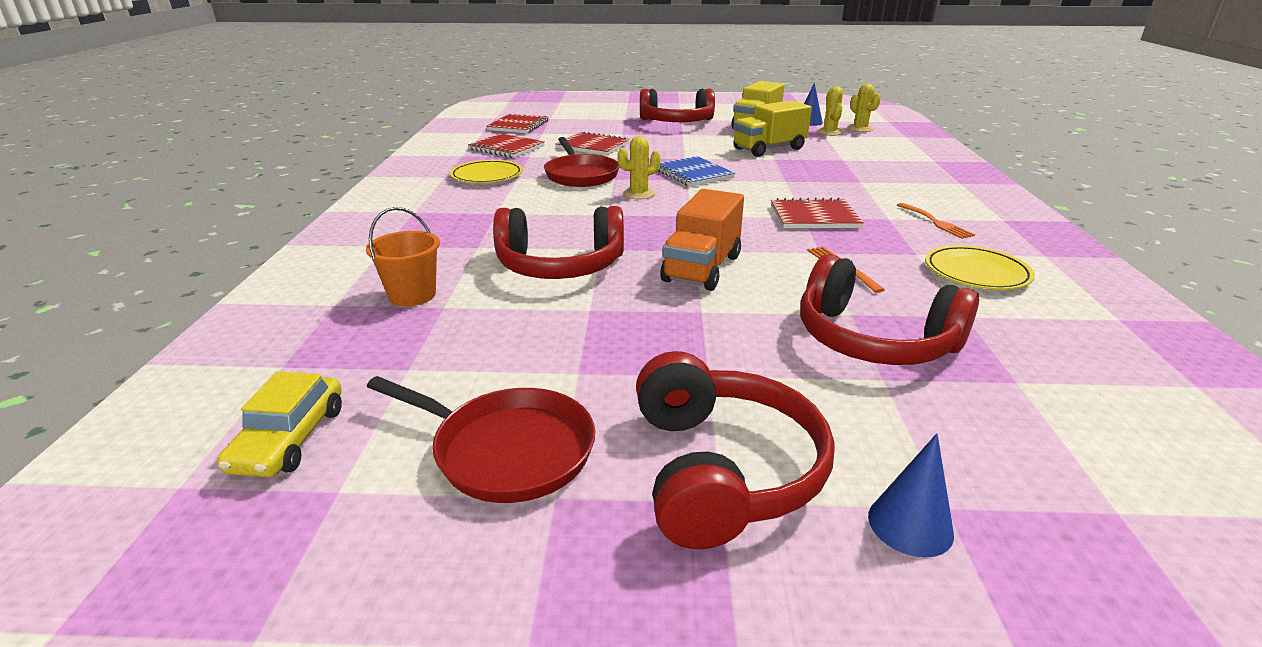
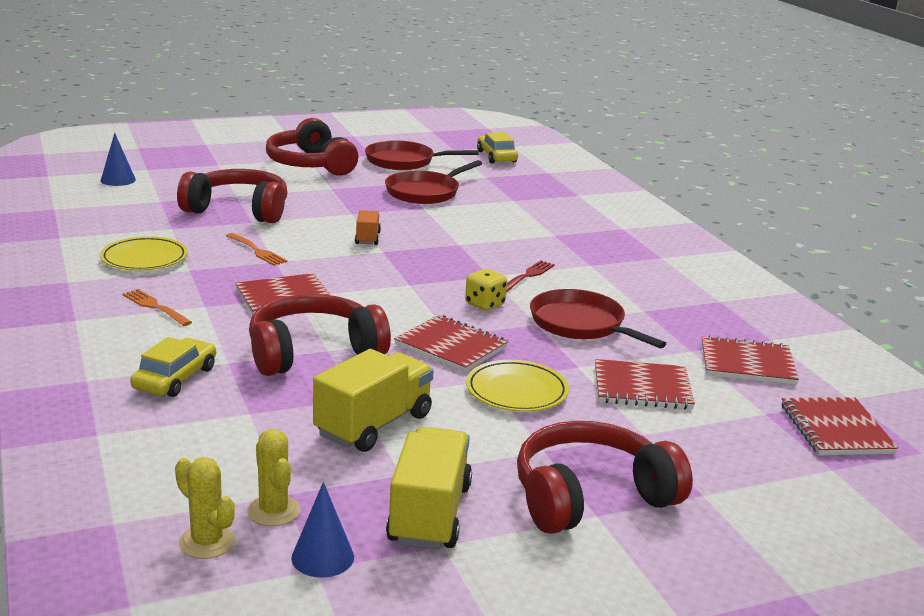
camera: 155 degrees right, 5 degrees down
(412, 295) = (542, 203): orange bucket -> none
(487, 176) = (678, 308): yellow plate -> yellow plate (516, 391)
(556, 342) = (425, 192): none -> red pan
(560, 266) = (474, 229): red headphones -> red headphones (313, 352)
(571, 210) = (528, 276): none -> red fork
(639, 194) = (485, 304): yellow cactus -> yellow dice
(693, 174) = (451, 346): blue notebook -> red notebook
(702, 268) = (367, 238): orange truck -> orange truck, size x0.53
(896, 178) = (175, 378): none -> yellow car
(910, 525) = (233, 160): blue cone -> blue cone (118, 180)

